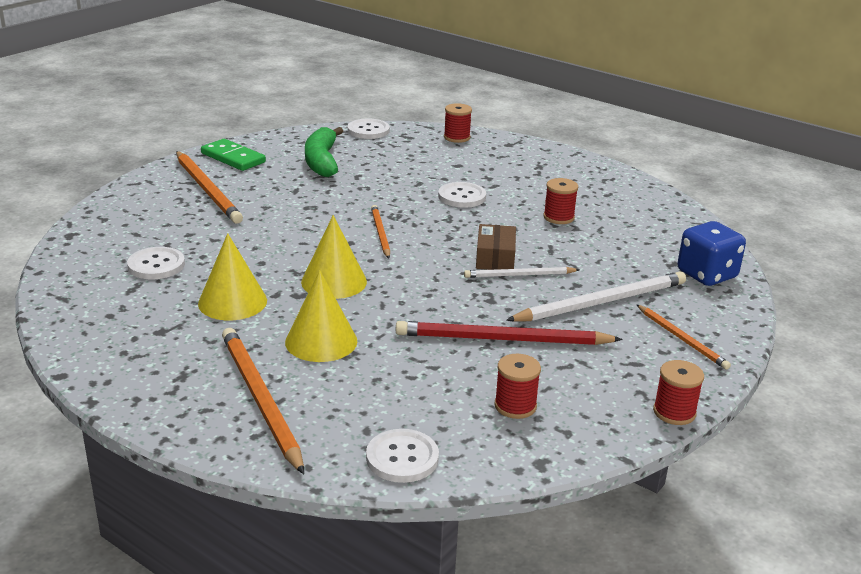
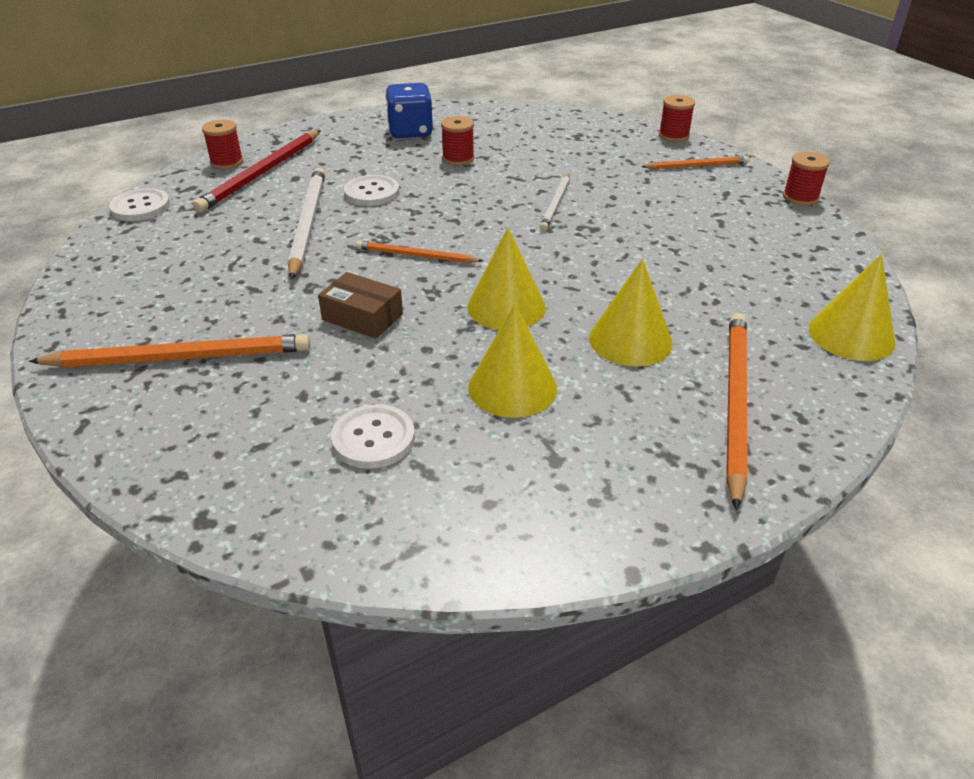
camera: 65 degrees left, 10 degrees up
(233, 158) = (100, 319): green domino -> none
(260, 399) = (735, 403): orange pencil -> orange pencil turned 105 degrees clockwise
(322, 161) = (191, 254): green banana -> none
(402, 458) = (851, 335): white button -> yellow cone
(495, 257) = (514, 207): brown box -> brown box (362, 317)
(502, 339) = (667, 239): red pencil -> red pencil (262, 173)
(515, 406) = (778, 260): red spool -> red spool (673, 136)
(601, 302) = (624, 181): white pencil -> white pencil (308, 223)
(706, 275) = (603, 130): blue dice -> blue dice (410, 132)

